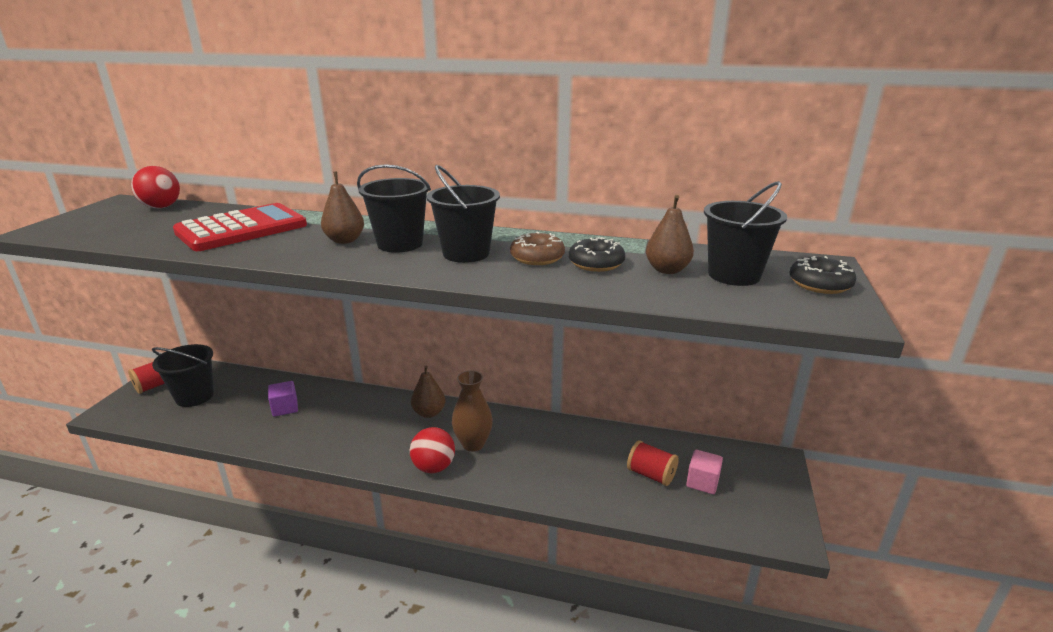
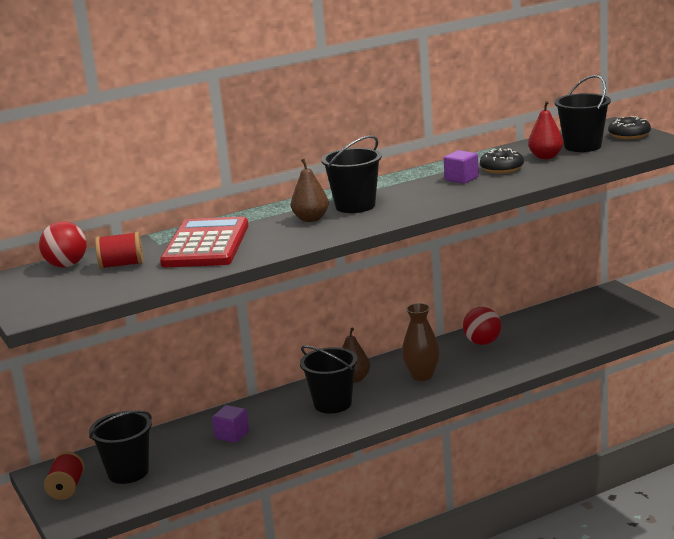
camera: 40 degrees left, 5 degrees down
(434, 467) = (422, 398): red ball -> red ball (482, 342)
(466, 253) = (414, 193): black bucket -> black bucket (332, 404)
(537, 257) = (461, 179): brown donut -> purple cube
(651, 474) = (557, 332): red spool -> red spool (121, 265)
(667, 270) = (545, 157): brown pear -> red pear
(702, 482) = (589, 320): pink cube -> none

